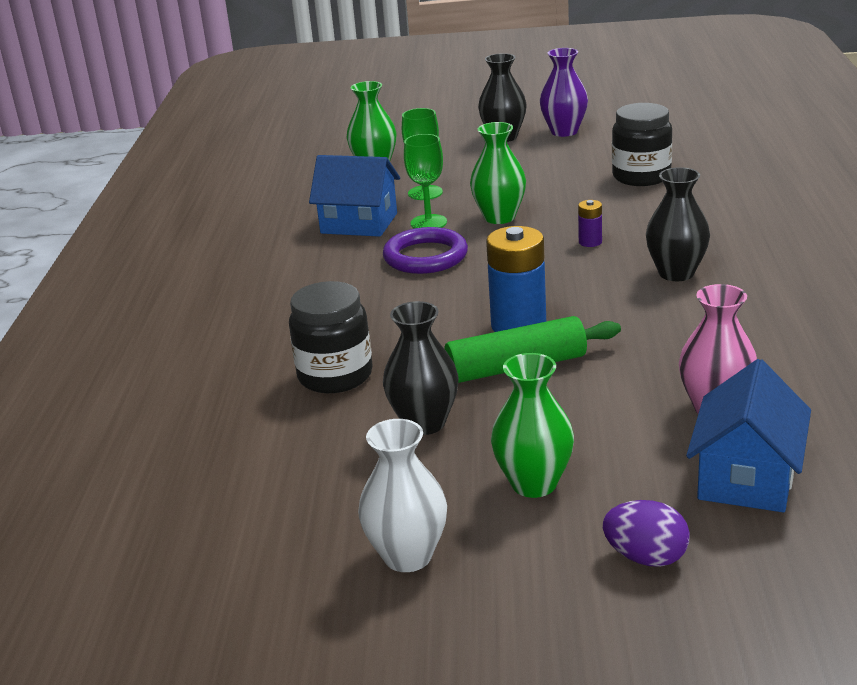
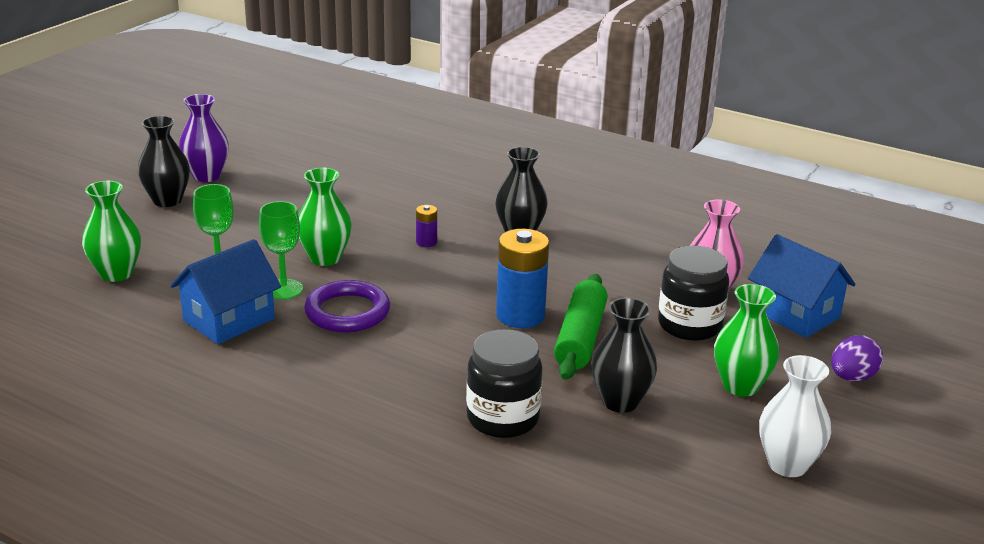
camera: 65 degrees left, 0 degrees up
(641, 176) = (347, 184): black jar -> black jar (689, 325)

